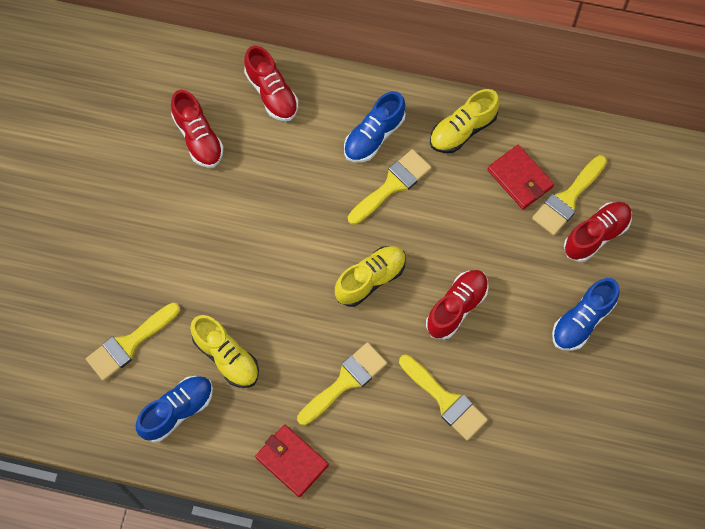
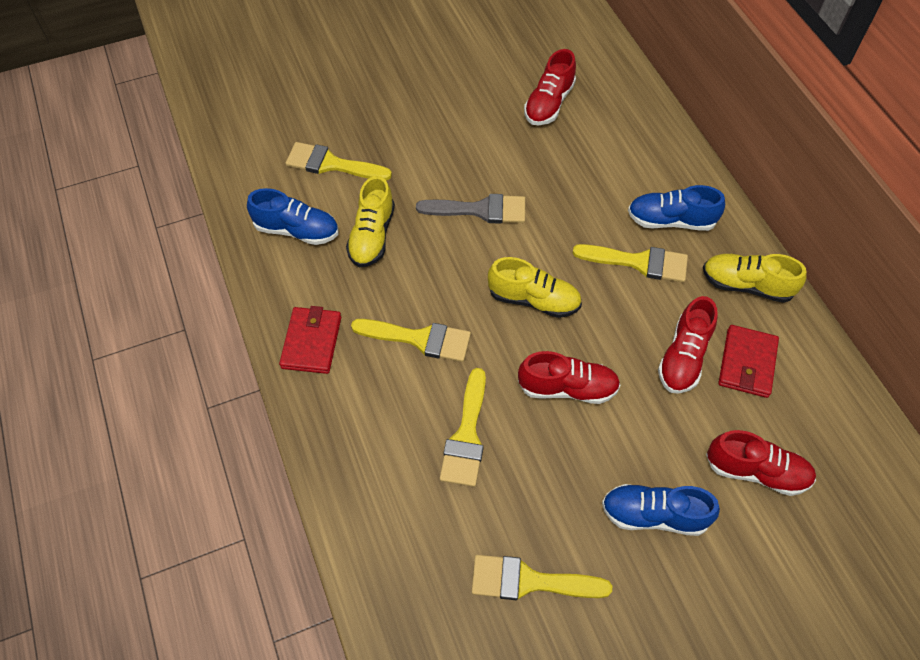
camera: 55 degrees right, 10 degrees down
(262, 261) = (480, 210): none -> grey brush
(272, 93) = (636, 127): red shoe -> red shoe (683, 357)
(567, 199) = (768, 419): yellow brush -> yellow brush (529, 581)

